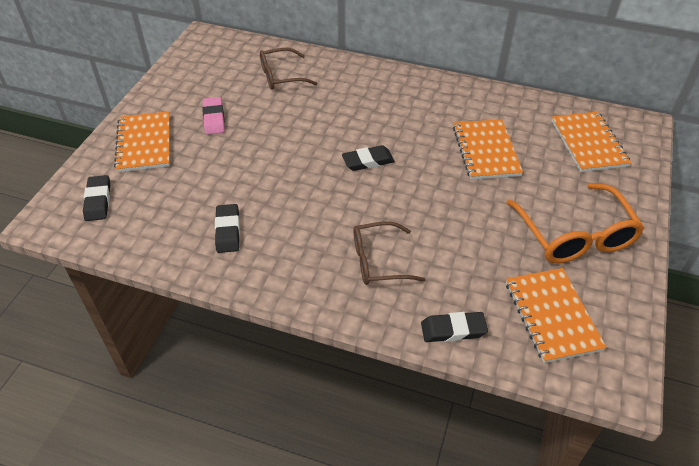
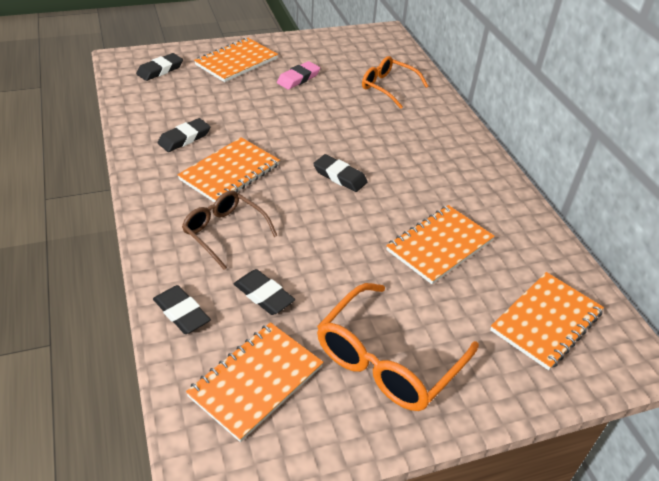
camera: 50 degrees right, 5 degrees down
(281, 76) = (388, 87): brown glasses -> orange glasses
(304, 223) = (230, 172): none -> orange notebook
(468, 270) = (264, 295): none -> black eraser

